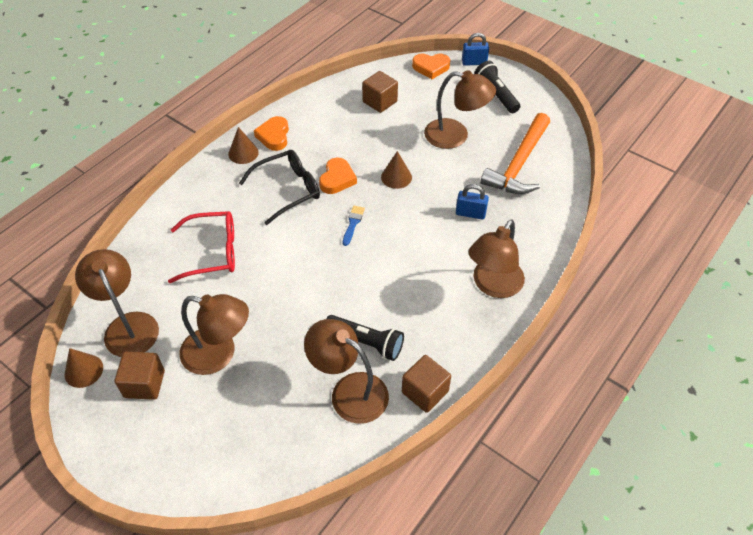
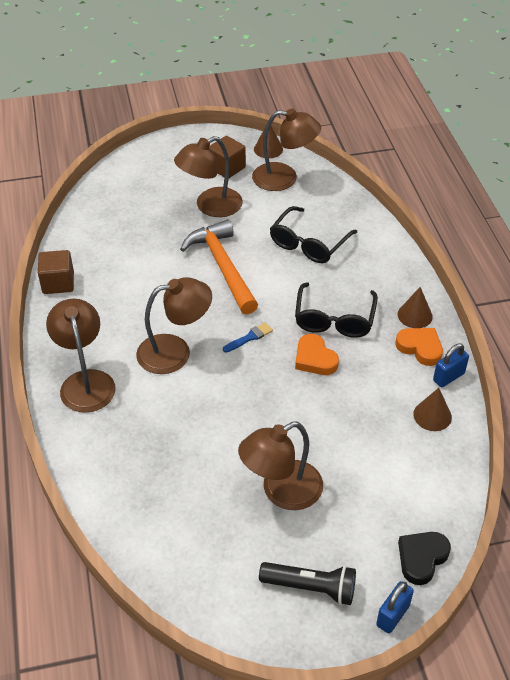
camera: 130 degrees right, 5 degrees down
(212, 252) = (309, 243): red glasses -> black glasses
(349, 391) = (106, 249): brown lamp -> brown lamp (175, 352)
(353, 223) = (249, 337): blue brush -> blue brush turned 90 degrees counterclockwise
(366, 342) = (131, 278): black flashlight -> none
(380, 102) = (399, 463): brown cube -> none
(396, 177) = (273, 402): brown cone -> brown cone (432, 415)
(431, 67) = (421, 558): orange heart -> black heart
(470, 213) = (171, 424): blue padlock -> blue padlock (448, 377)
(519, 164) = (186, 515): orange hammer -> orange hammer (222, 267)

